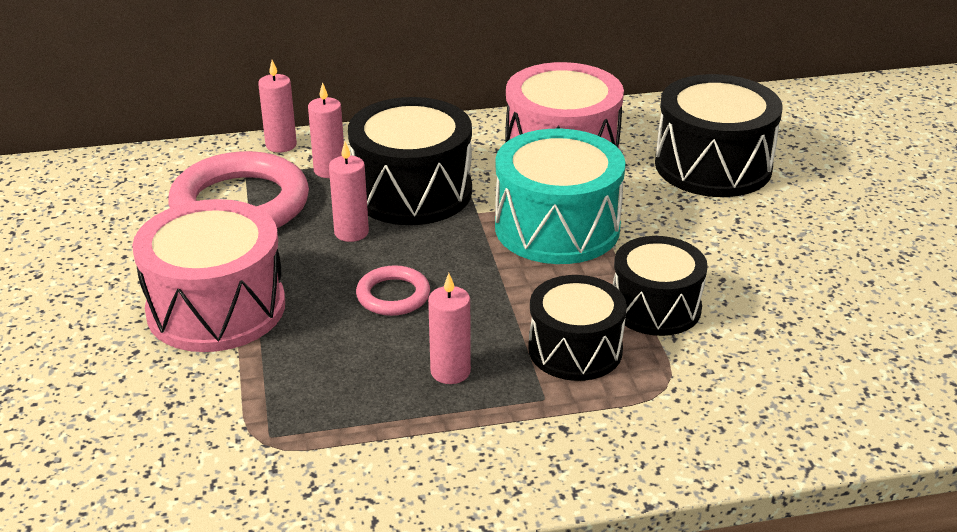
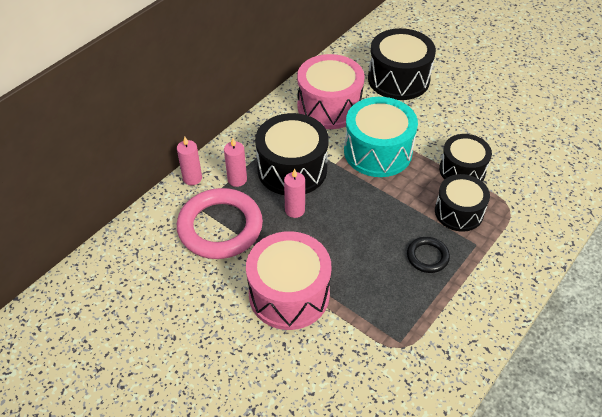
camera: 40 degrees left, 15 degrees up
(393, 295) = (357, 233): pink ring -> none
(450, 371) = (427, 256): pink candle -> black ring

